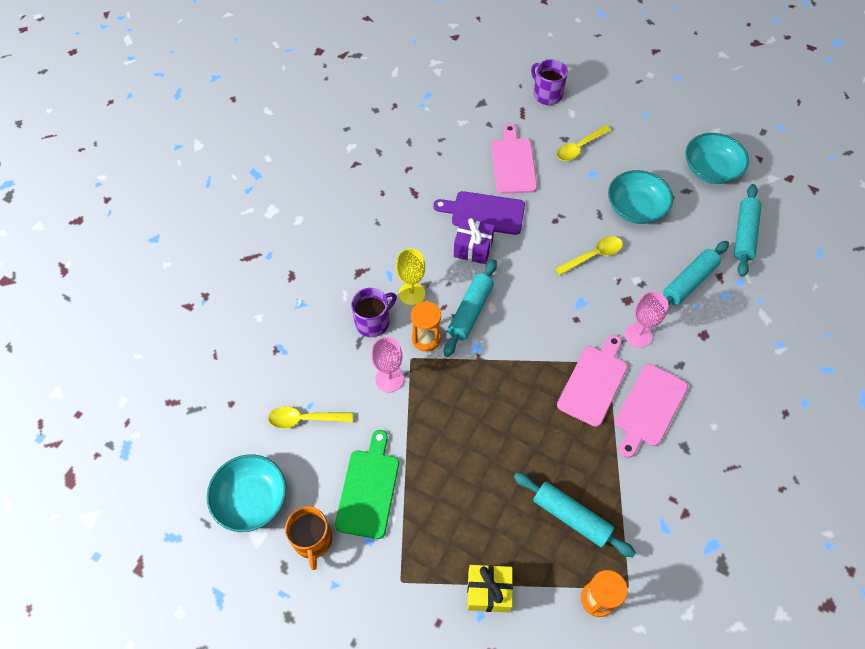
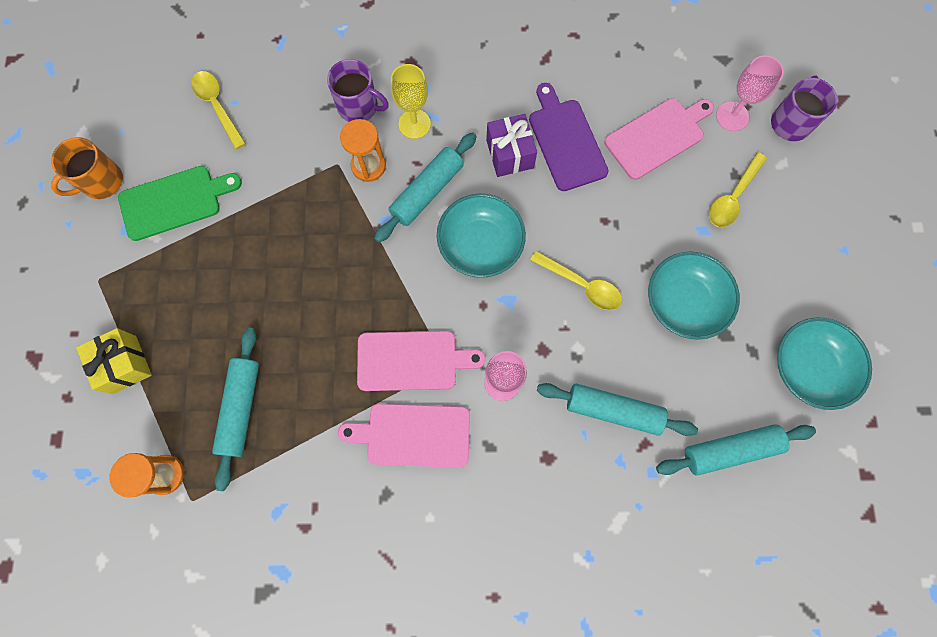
camera: 60 degrees right, 15 degrees up
(251, 499) = (115, 108): turquoise bowl -> turquoise bowl (480, 244)
(389, 379) = (302, 156): pink goblet -> pink goblet (732, 116)
(470, 311) = (427, 192): turquoise rolling pin -> turquoise rolling pin turned 45 degrees counterclockwise
(579, 148) = (732, 197): yellow spoon -> yellow spoon turned 75 degrees counterclockwise

